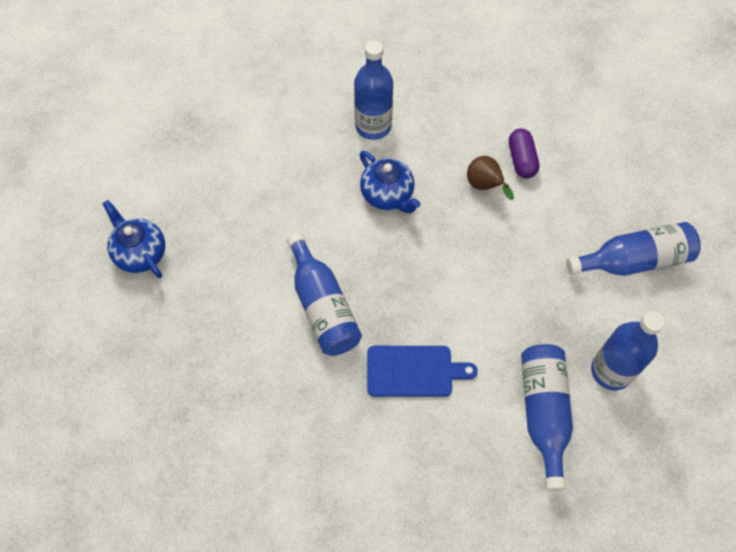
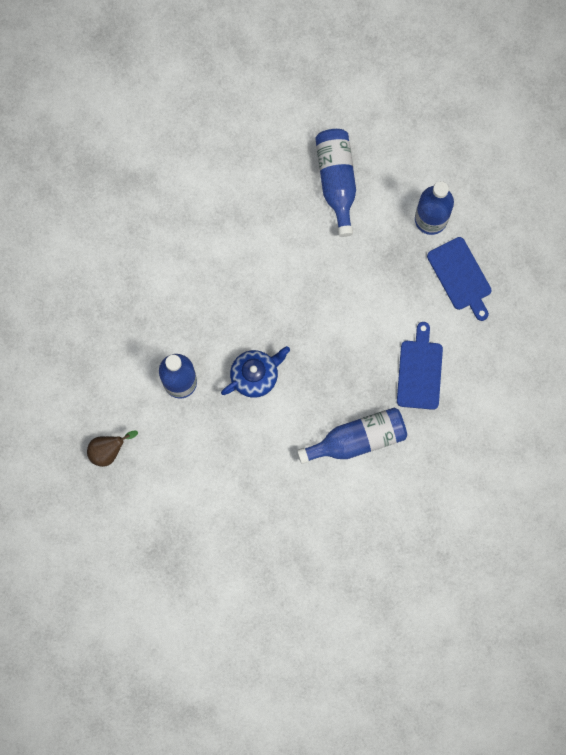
camera: 85 degrees left, 15 degrees up
(140, 253) = (294, 594): blue teapot -> none
(485, 186) = (254, 291): brown pear -> brown pear (108, 451)
(521, 160) = (229, 255): purple capsule -> none
(543, 413) = (460, 277): blue bottle -> blue cutting board

